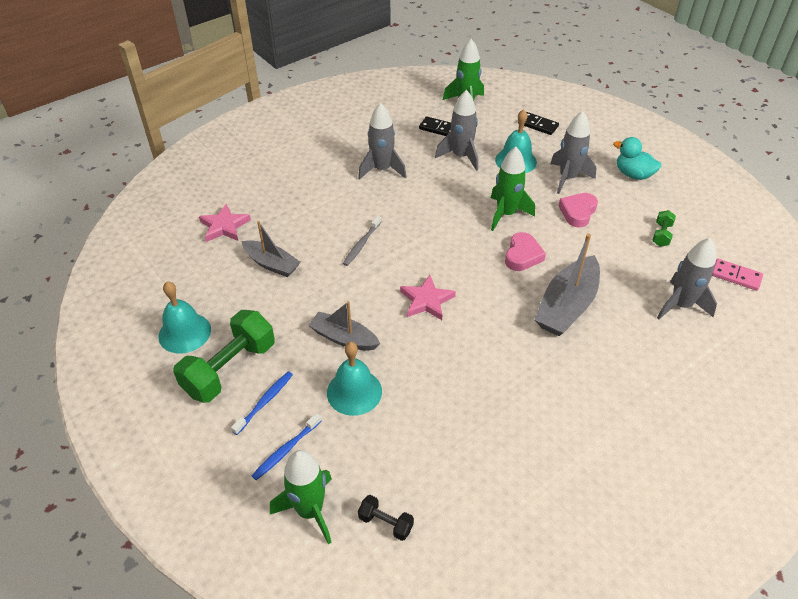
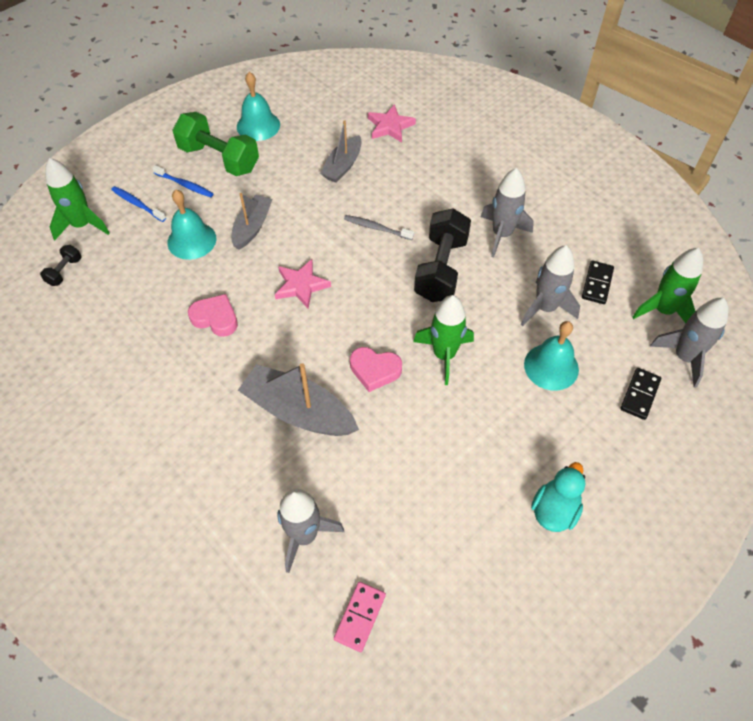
camera: 85 degrees right, 10 degrees up
(415, 208) = (441, 269): none -> black dumbbell
(568, 178) = (528, 425): grey rocket -> grey rocket (684, 357)
(578, 212) = (460, 433): pink heart -> pink heart (215, 318)
(661, 235) = (430, 531): green dumbbell -> none

